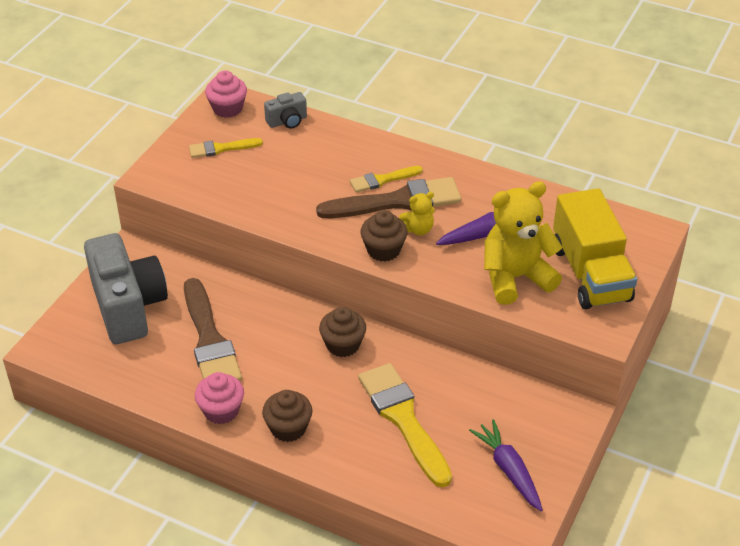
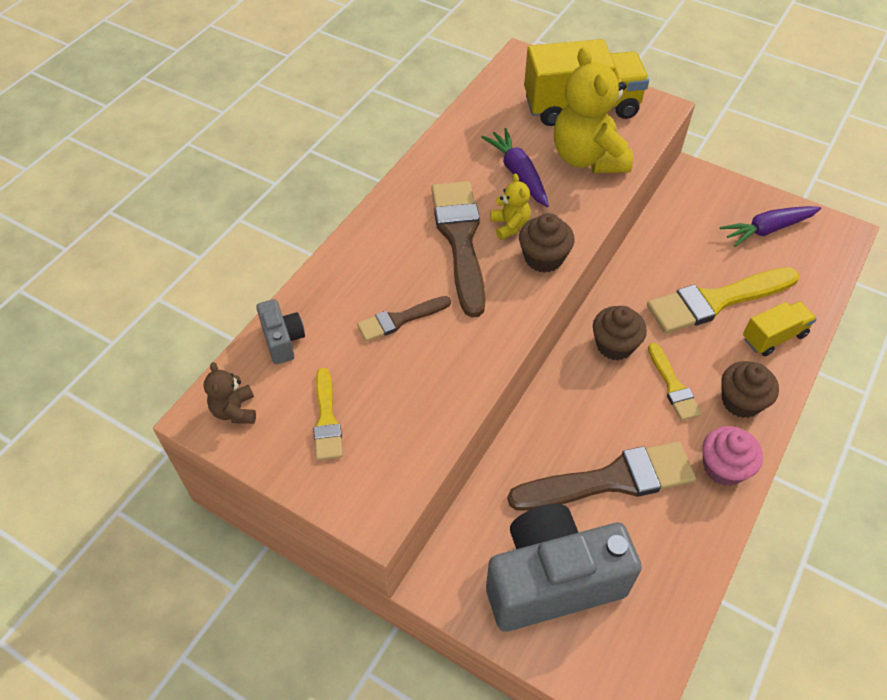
camera: 85 degrees left, 10 degrees up
(227, 108) = (235, 411): pink cupcake -> brown teddy bear
(310, 175) = (400, 319): none -> brown brush
(364, 460) = (774, 337): none -> yellow truck
(382, 180) = (419, 250): yellow brush -> yellow brush (673, 386)

